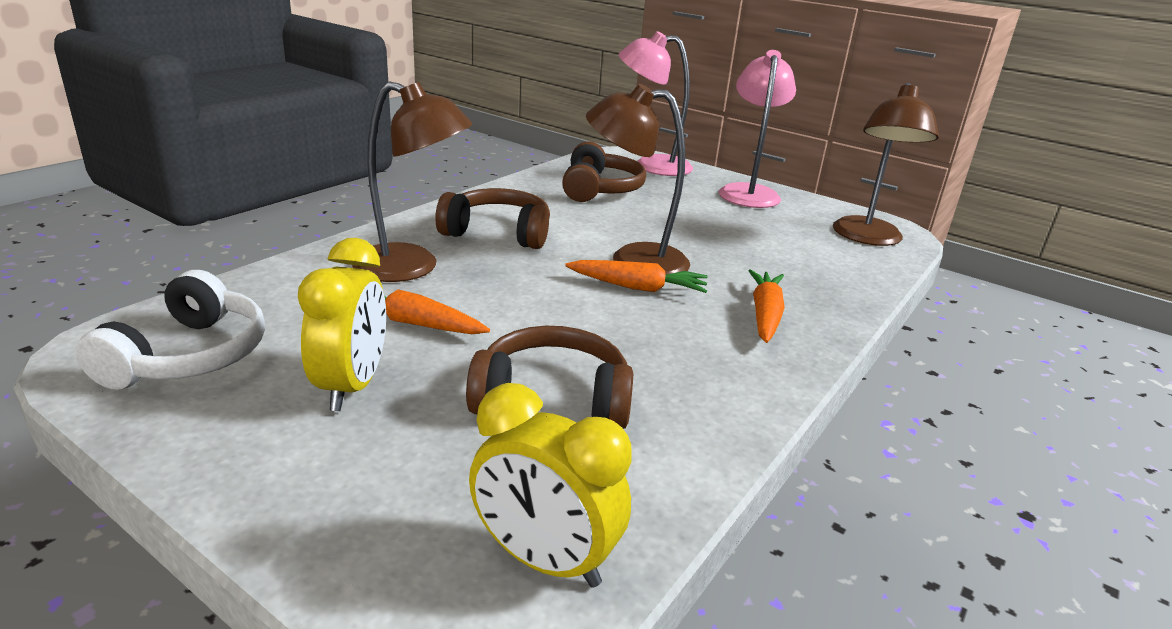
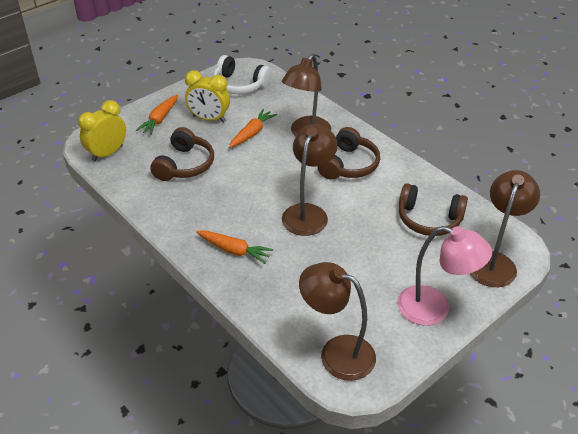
camera: 105 degrees right, 15 degrees up
(638, 287) = (273, 208): orange carrot -> orange carrot (160, 119)
(651, 165) = (494, 261): pink lamp -> brown lamp

